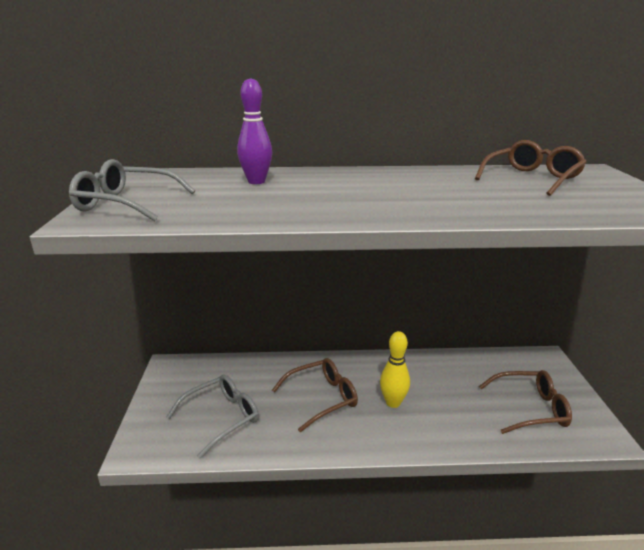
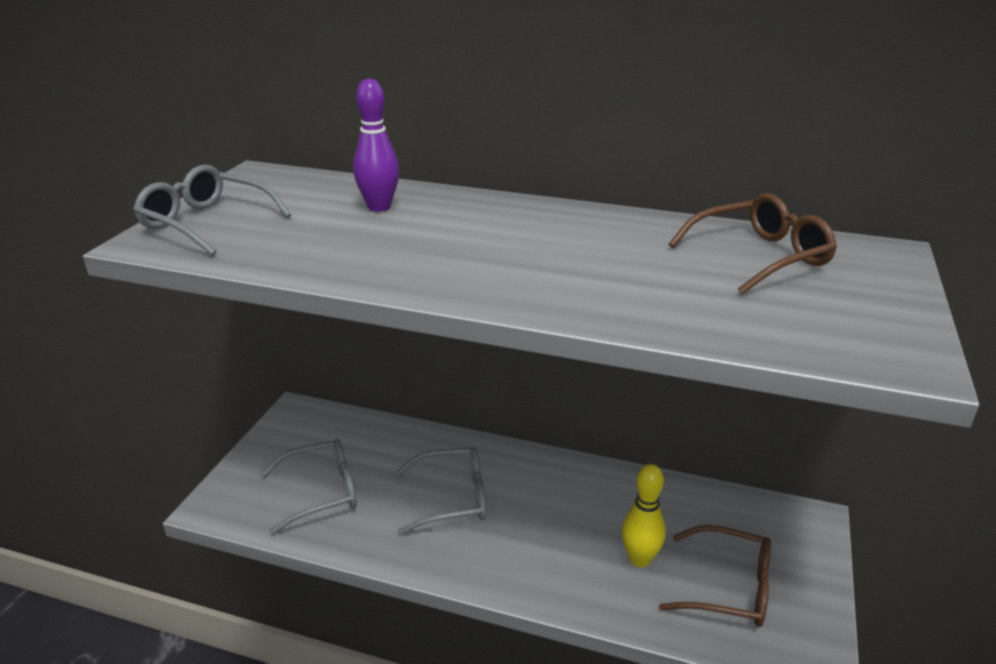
camera: 20 degrees right, 5 degrees up
(322, 398) = (452, 498): brown glasses -> grey glasses
(393, 403) = (540, 528): yellow bowling pin -> yellow bowling pin (640, 559)

